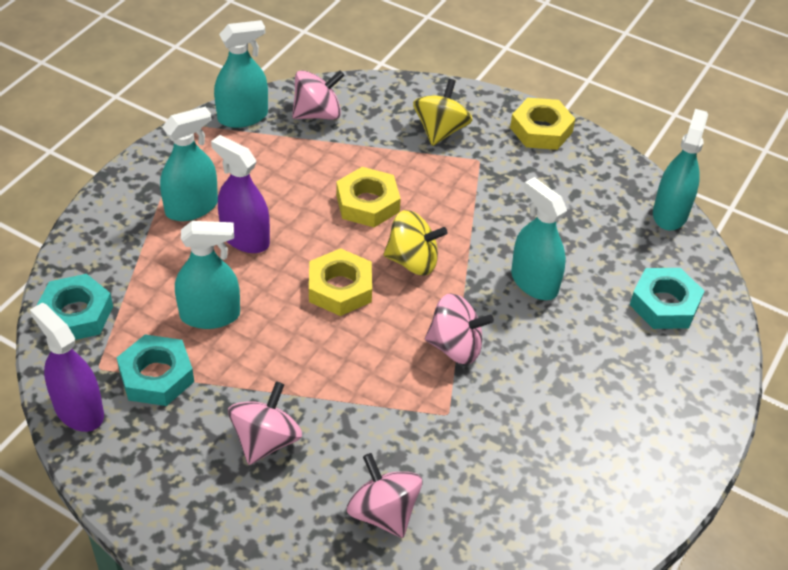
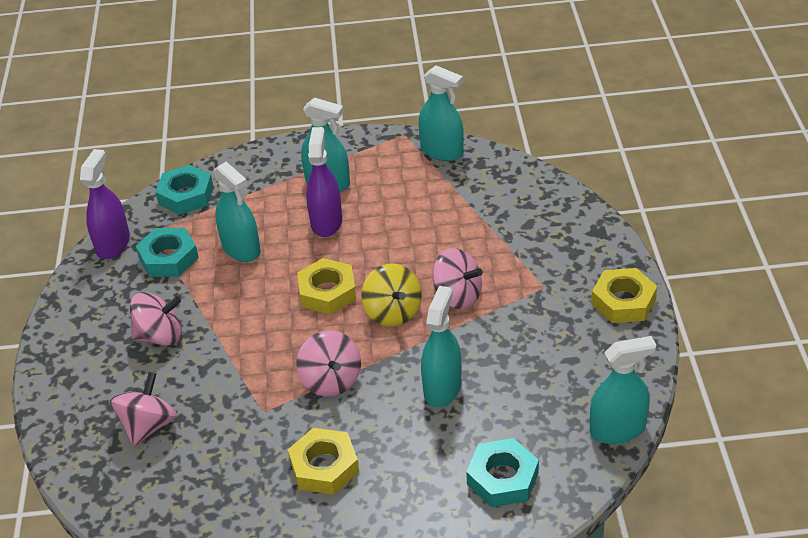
camera: 60 degrees right, 5 degrees down
(317, 114) = (489, 181): pink spinning top -> pink spinning top (457, 296)
(367, 203) = (426, 257): yellow nut -> yellow nut (324, 467)
(440, 130) = (550, 249): yellow spinning top -> none

